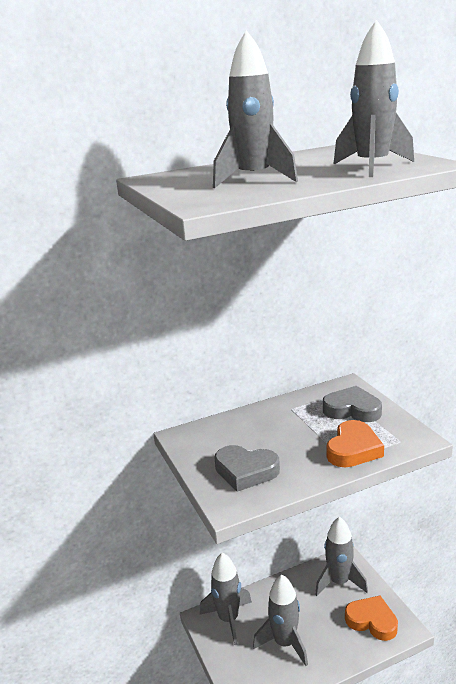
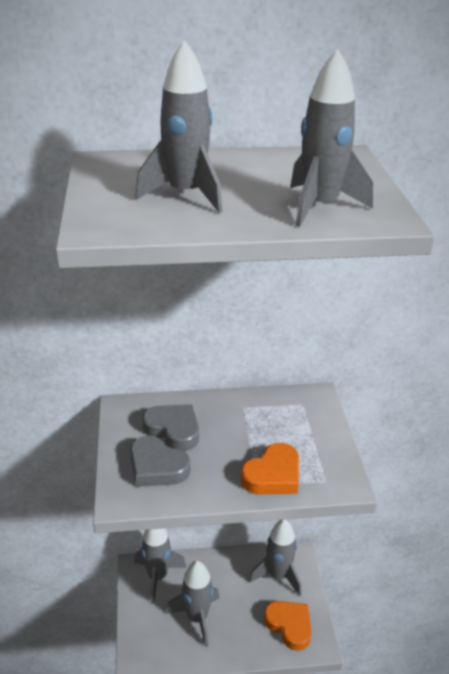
camera: 15 degrees right, 10 degrees up
(352, 410) = (302, 428): grey heart -> grey heart (173, 430)

